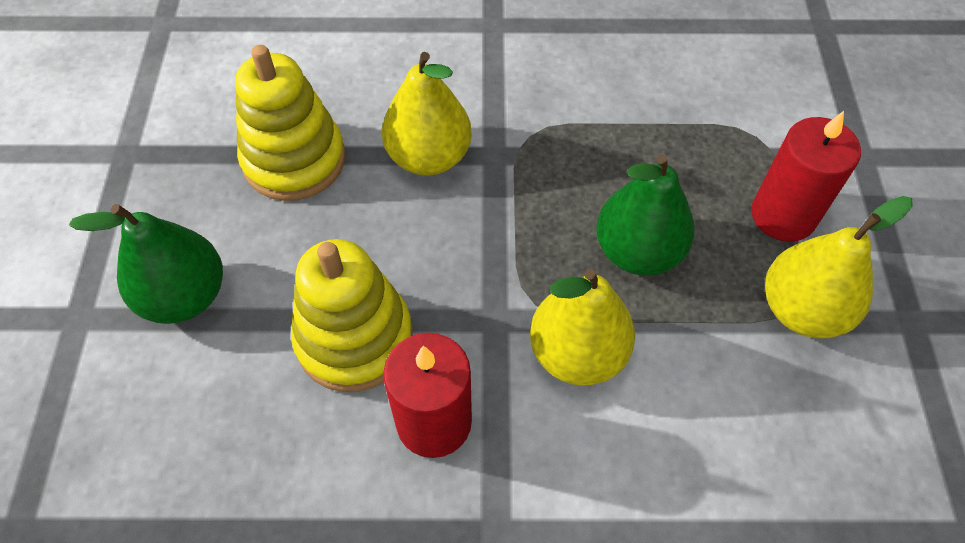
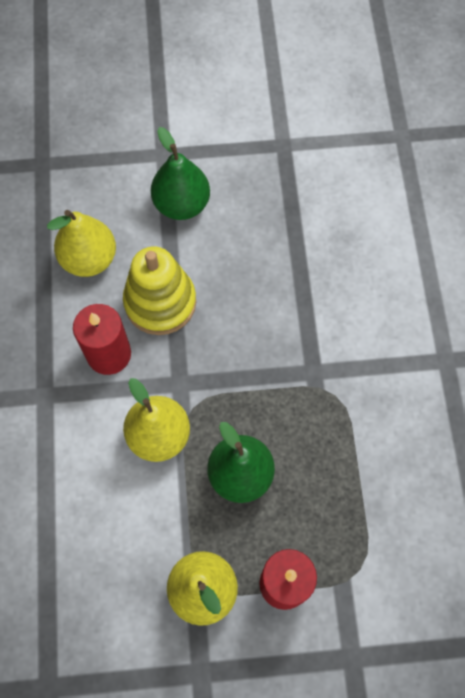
camera: 85 degrees right, 10 degrees up
(294, 160) = (291, 243): yellow stacking toy -> none
(428, 157) = (305, 328): yellow pear -> yellow pear (89, 259)

